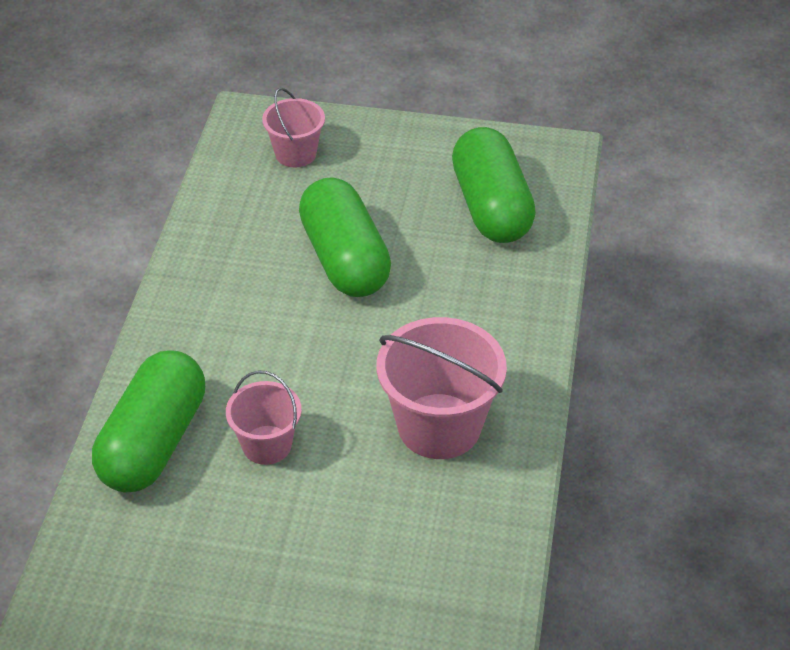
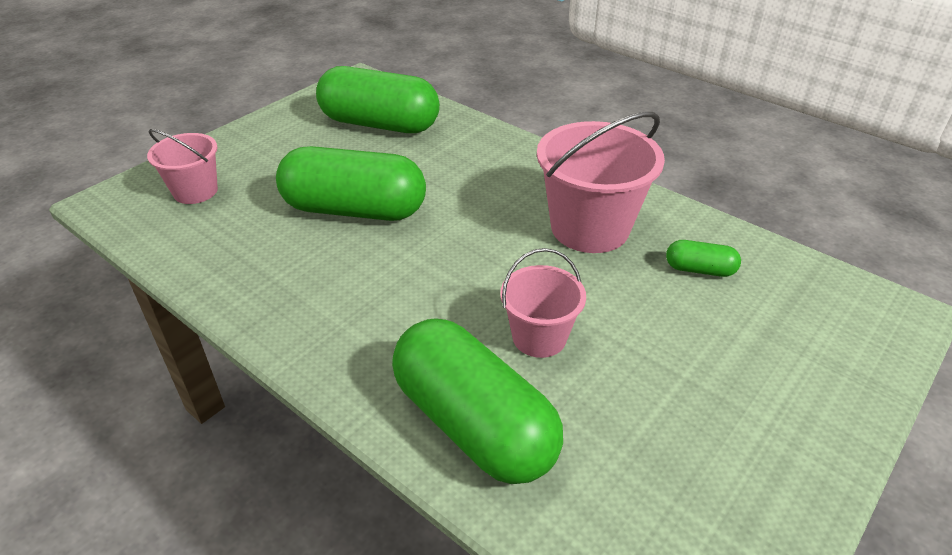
camera: 60 degrees left, 5 degrees down
(433, 526) = (699, 270): none -> green capsule

